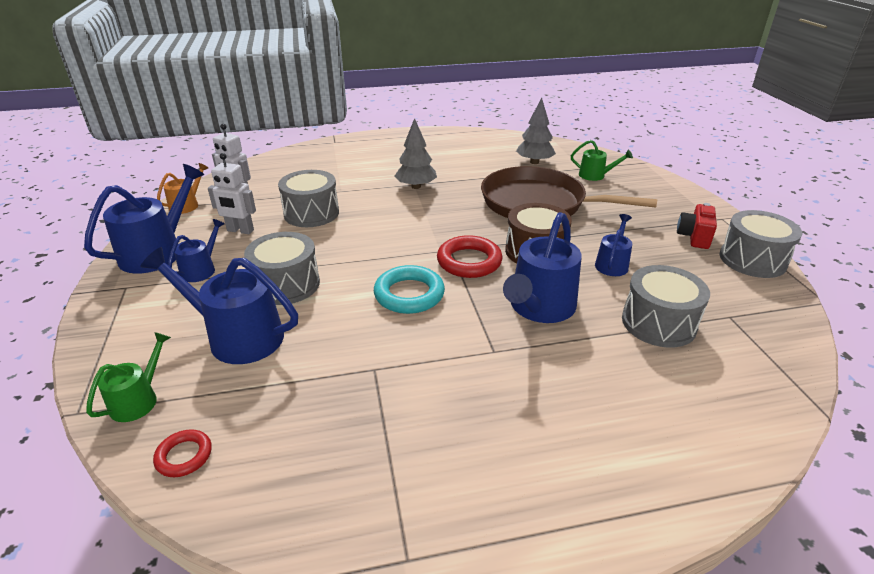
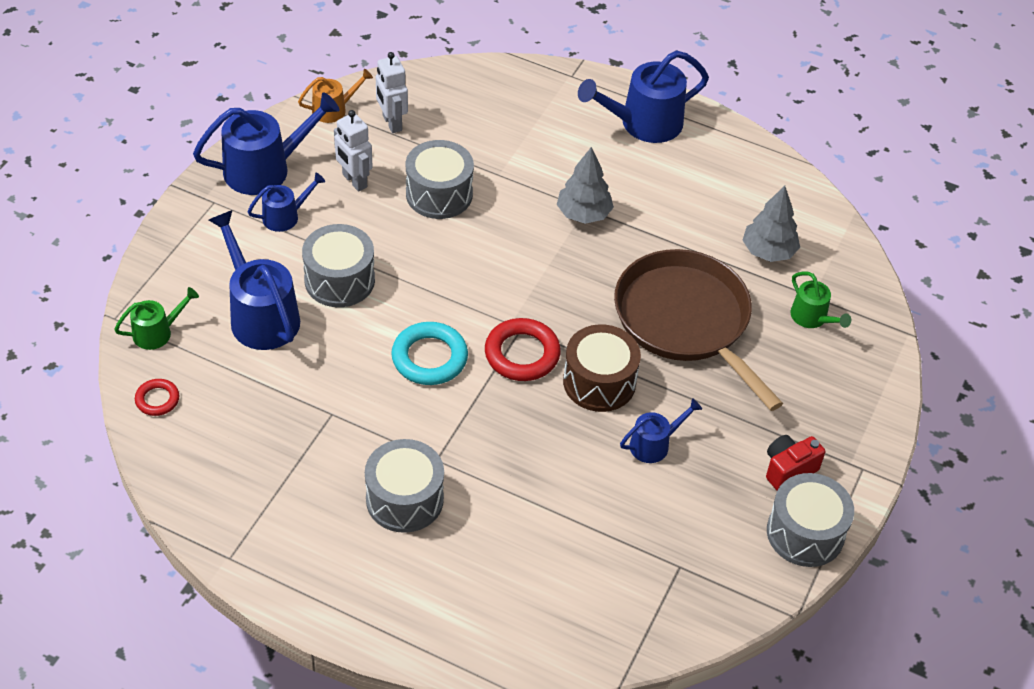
camera: 35 degrees right, 15 degrees up
(539, 307) = (523, 444): blue watering can -> blue watering can (644, 123)
(658, 323) = (606, 528): grey drum -> grey drum (404, 499)

